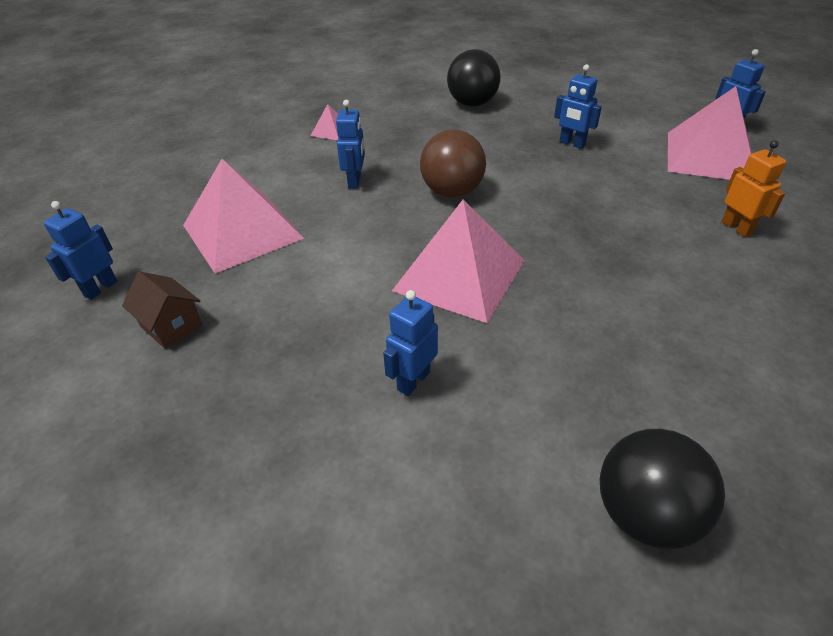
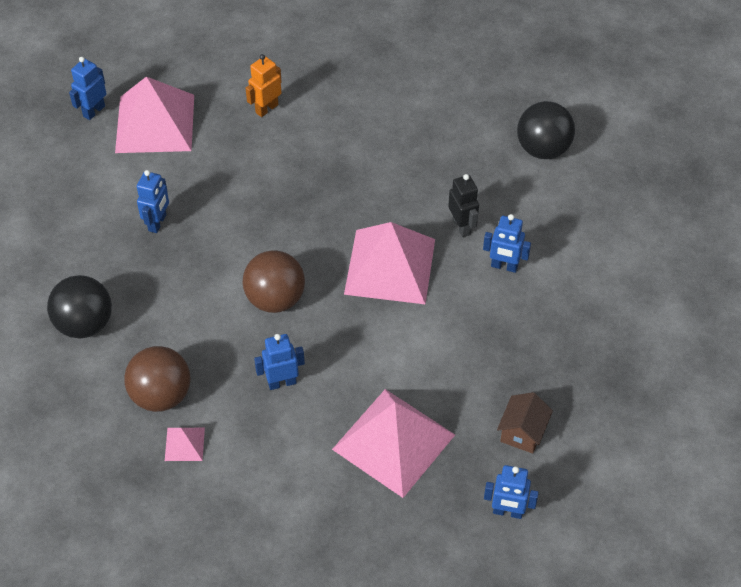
camera: 110 degrees left, 10 degrees up
(383, 126) = (161, 395): none -> brown ball
(499, 355) = (462, 226): none -> black robot

